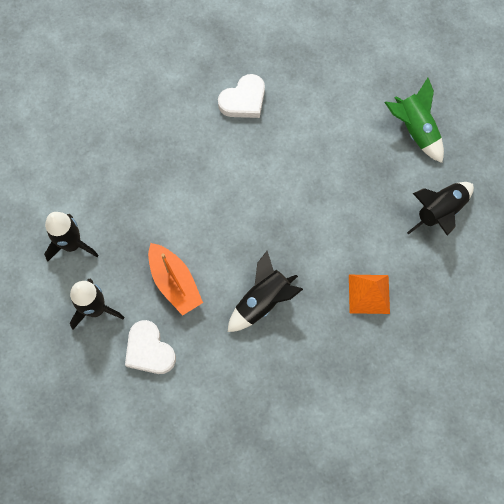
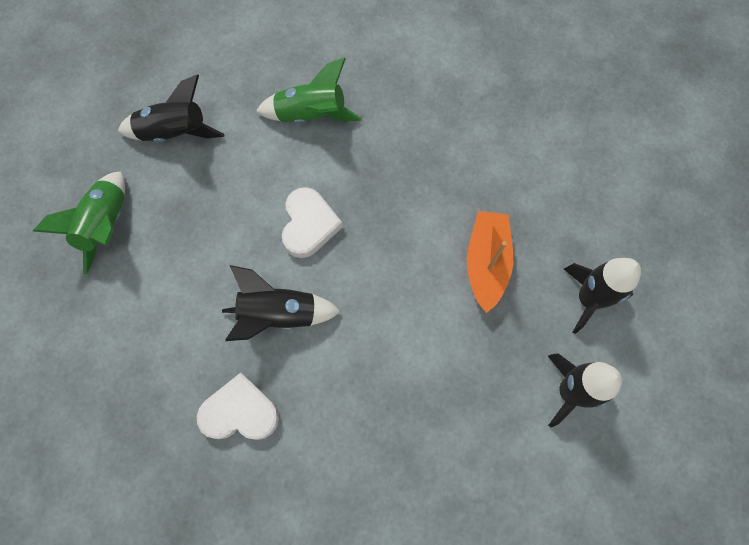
camera: 140 degrees left, 0 degrees up
(149, 350) = (559, 219): white heart -> white heart (309, 225)
(262, 301) = (413, 181): black rocket -> black rocket (279, 315)
(369, 294) = (311, 115): orange pyramid -> green rocket

